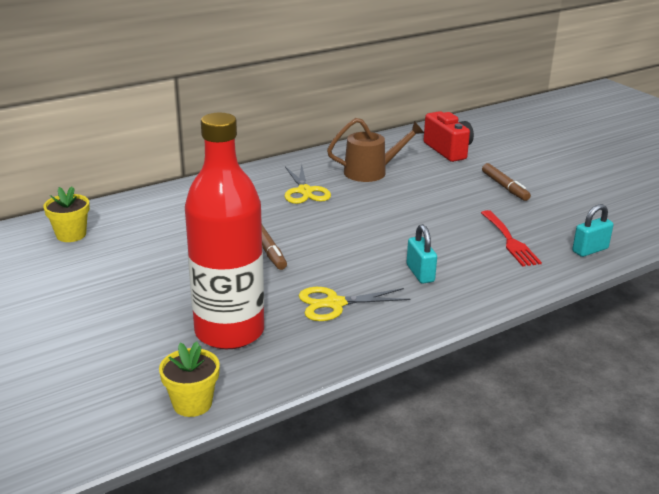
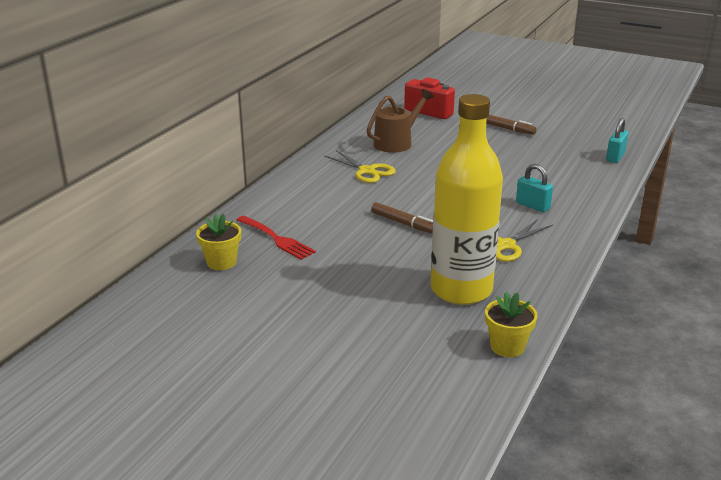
camera: 30 degrees left, 0 degrees up
(229, 332) = (461, 290): red bottle -> yellow bottle
(510, 241) = (559, 165): red fork -> red fork (277, 239)

